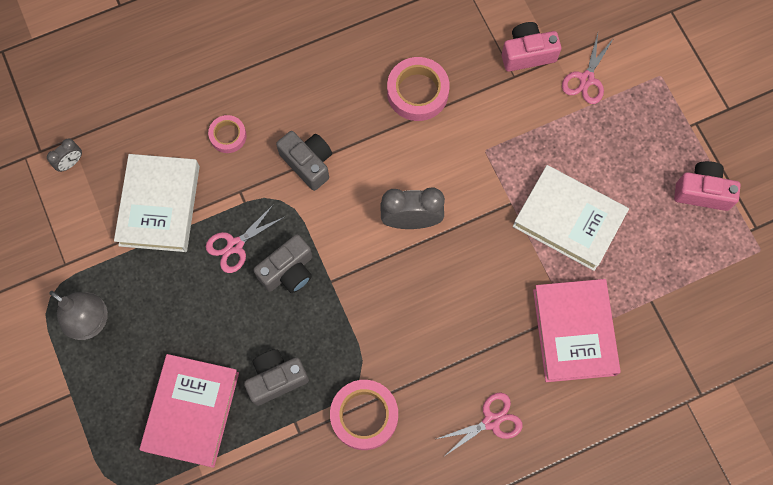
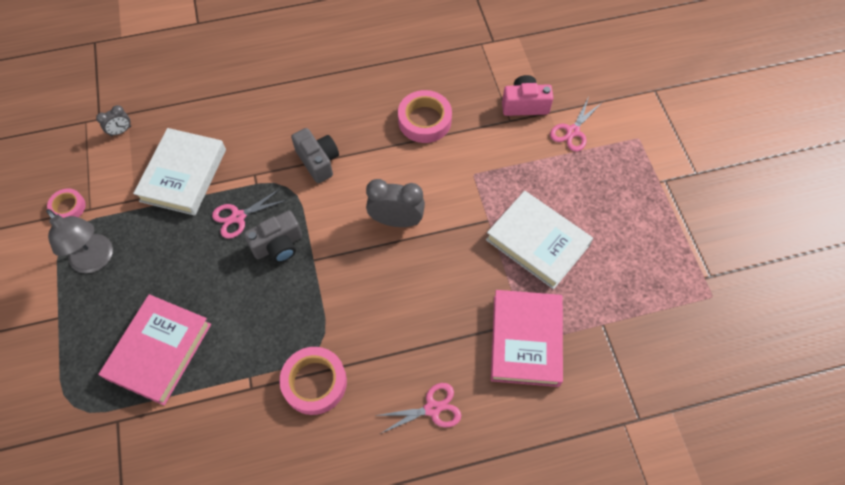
camera: 10 degrees right, 10 degrees down
(228, 136) = (256, 130): pink tape -> pink tape (68, 207)
(276, 379) = (243, 335): grey camera -> none
(702, 192) = (663, 238): pink camera -> none

